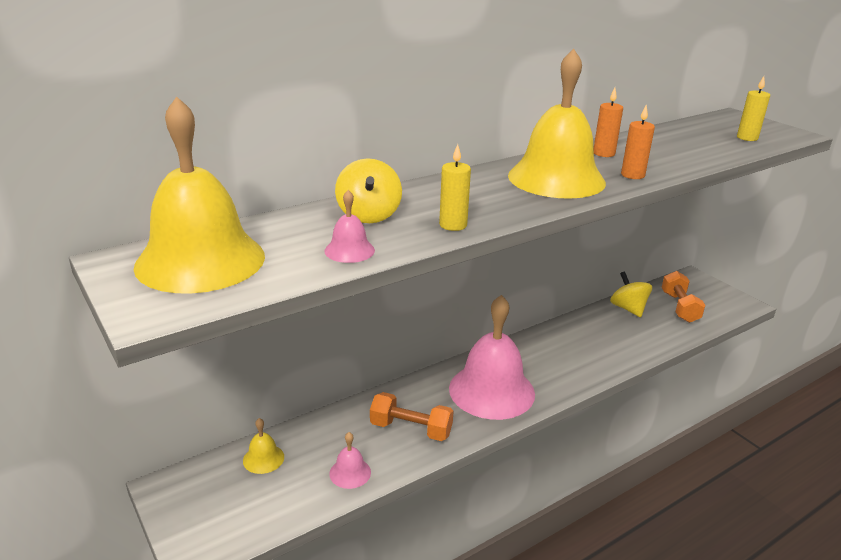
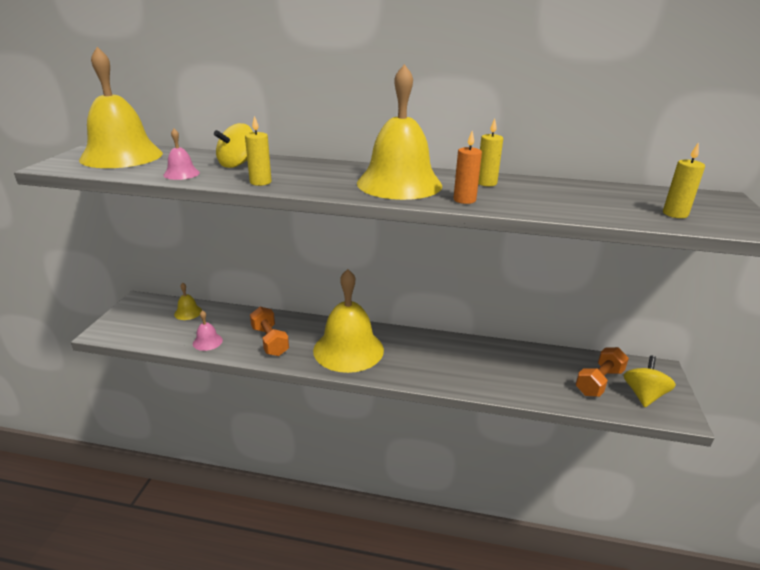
camera: 45 degrees right, 0 degrees up
(491, 390) = (348, 349): pink bell -> yellow bell
(604, 153) = (486, 183): orange candle -> yellow candle
(628, 309) = (546, 359): yellow spinning top -> yellow spinning top (643, 395)

